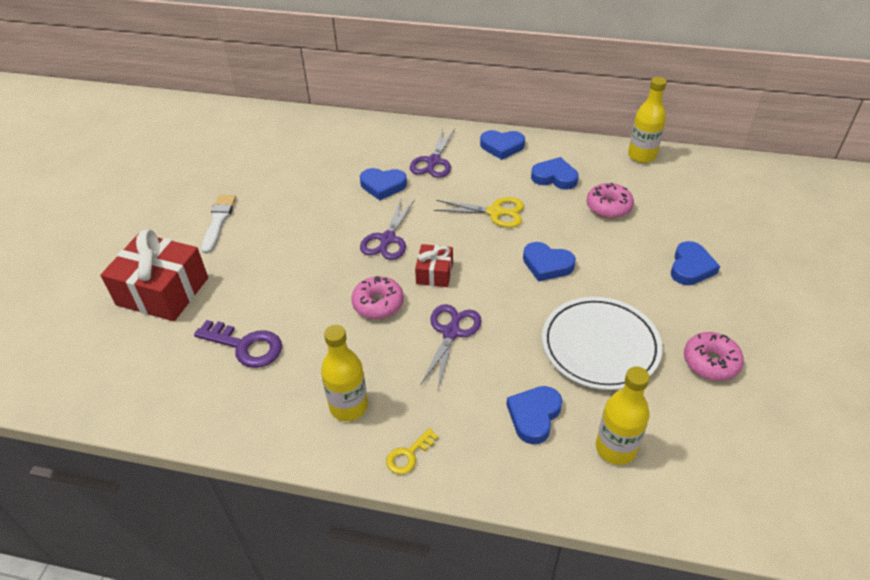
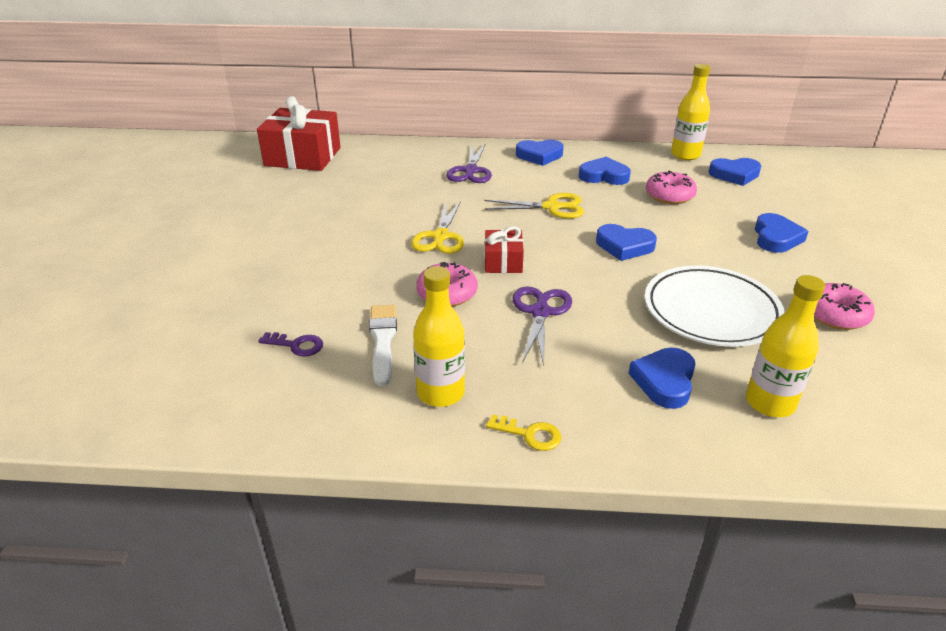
camera: 10 degrees left, 10 degrees down
(163, 291) = (180, 302): red gift -> red gift (303, 157)
(218, 221) = (238, 234): white brush -> white brush (383, 341)
(246, 346) = (296, 345): purple key -> purple key, size x0.57
(383, 186) = (421, 193): blue heart -> blue heart (734, 175)
(387, 239) = (440, 237): purple scissors -> yellow scissors
(408, 455) = (529, 434): yellow key -> yellow key turned 105 degrees counterclockwise

